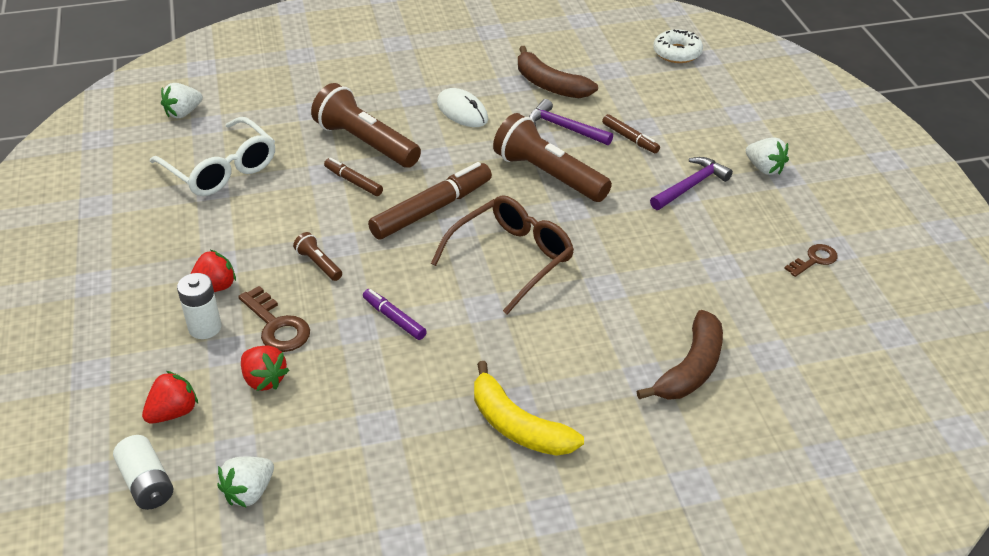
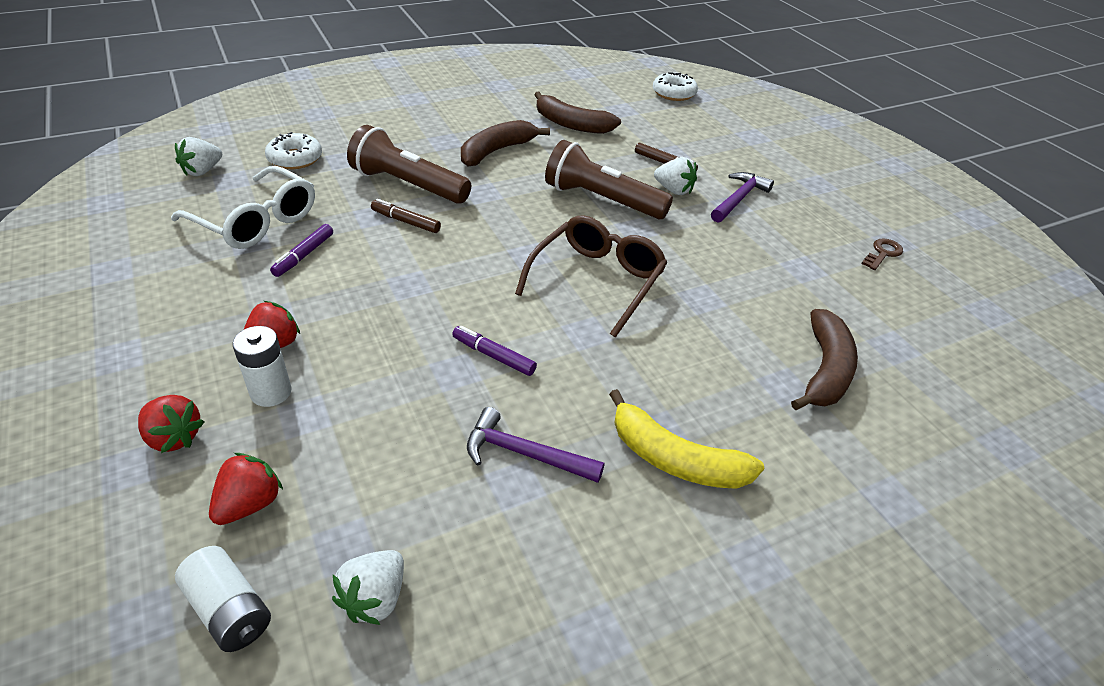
camera: 15 degrees left, 0 degrees up
(255, 207) = (304, 255): none -> purple marker
(264, 380) = (359, 446): red strawberry -> red strawberry (174, 437)
(268, 106) = (295, 159): none -> white donut
(277, 326) = (359, 380): brown key -> none
(319, 264) = (391, 306): brown flashlight -> none
(432, 209) = (497, 241): brown marker -> none
(462, 111) = (496, 151): white mouse -> brown banana
(564, 127) = (600, 158): purple hammer -> purple hammer (525, 453)
(764, 168) = (796, 179): white strawberry -> white strawberry (674, 190)

